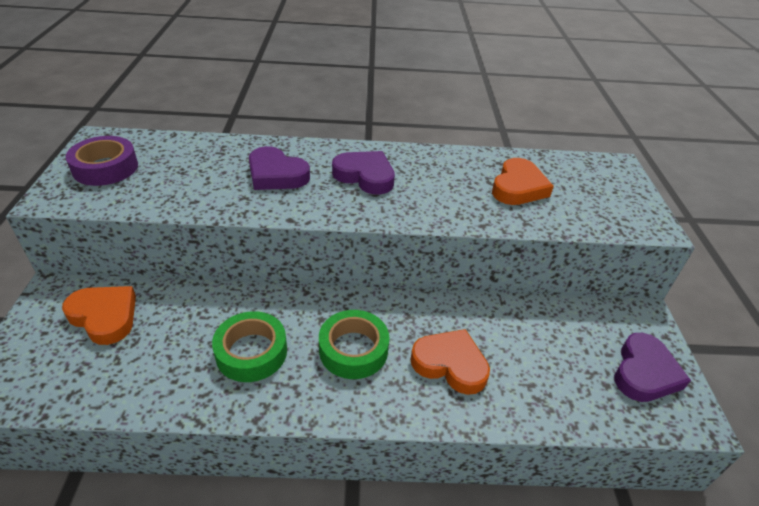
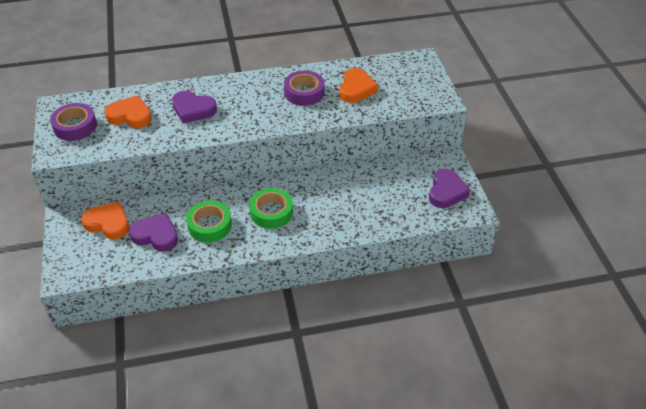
camera: 10 degrees left, 5 degrees up
(365, 176) = (253, 99): purple heart -> purple heart (156, 235)
(440, 179) = (304, 92): none -> purple tape
(450, 364) = (331, 209): orange heart -> orange heart (130, 116)

